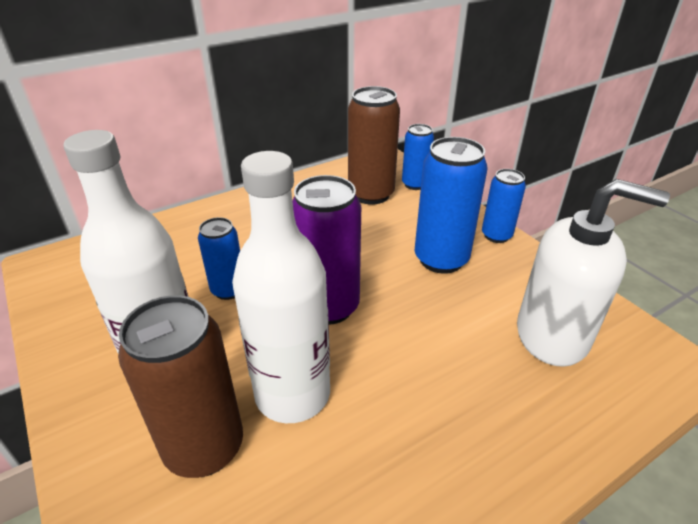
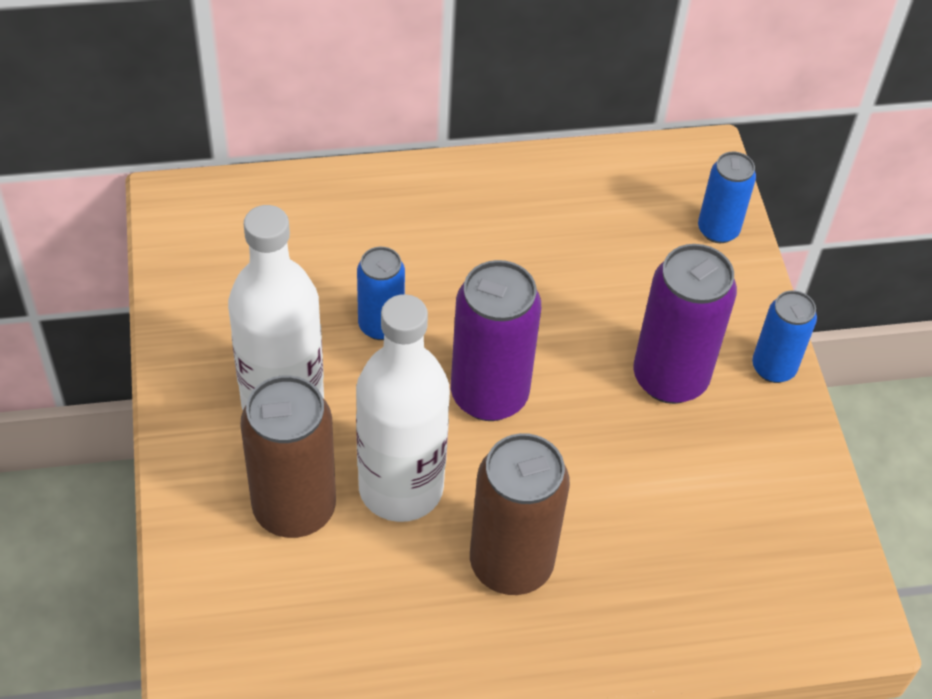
camera: 20 degrees right, 15 degrees up
(371, 194) = (640, 227): brown can -> brown can (511, 564)
(441, 259) = (670, 378): blue can -> purple can
(552, 335) = (734, 536): white soap dispenser -> none

